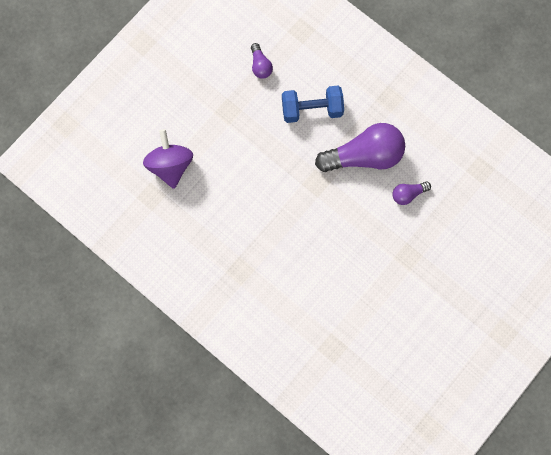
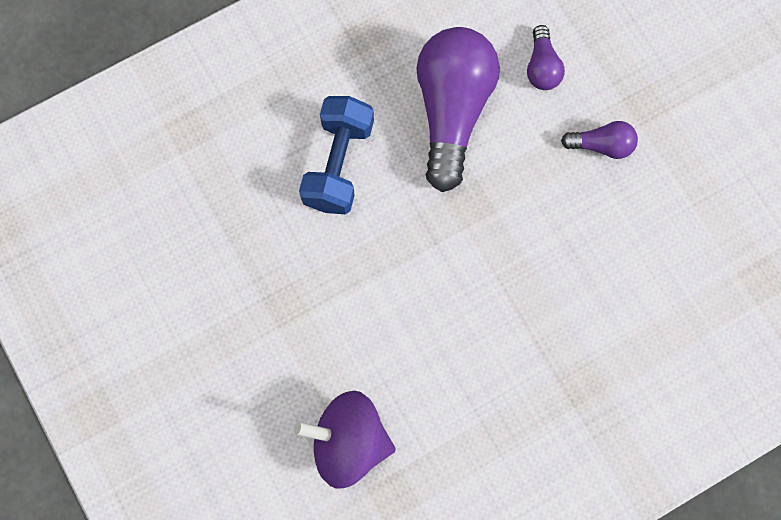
camera: 70 degrees left, 0 degrees up
(260, 65) = (224, 221): purple light bulb -> purple light bulb (601, 145)

